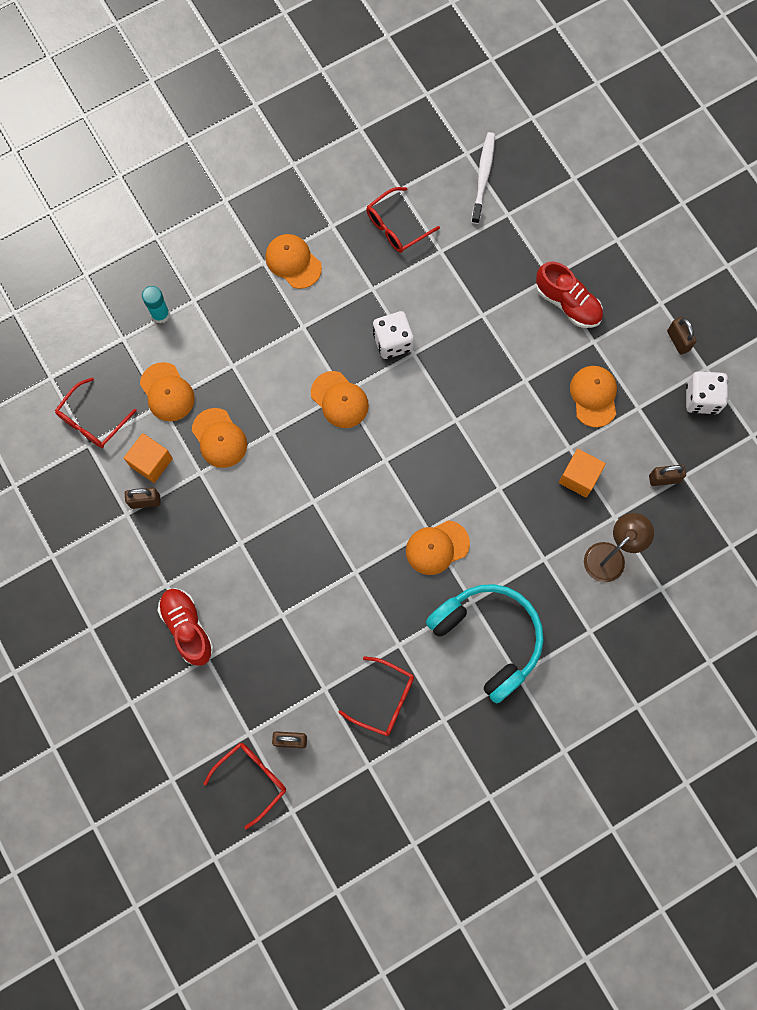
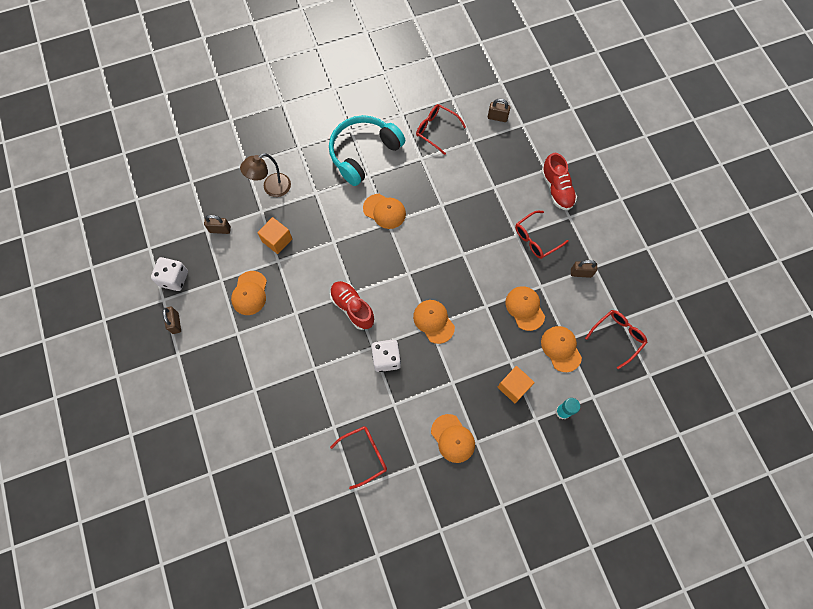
camera: 170 degrees left, 5 degrees down
(151, 462) = (575, 299): orange cube -> orange cube (513, 387)
(252, 779) = (523, 101): red glasses -> red glasses (536, 239)
(437, 547) = (384, 211): orange cap -> orange cap turned 45 degrees clockwise
(483, 177) = (283, 488): white toothbrush -> none
(489, 638) = (363, 153): turquoise headphones -> turquoise headphones turned 75 degrees clockwise
(567, 303) = (247, 366): red shoe -> red shoe (352, 308)

